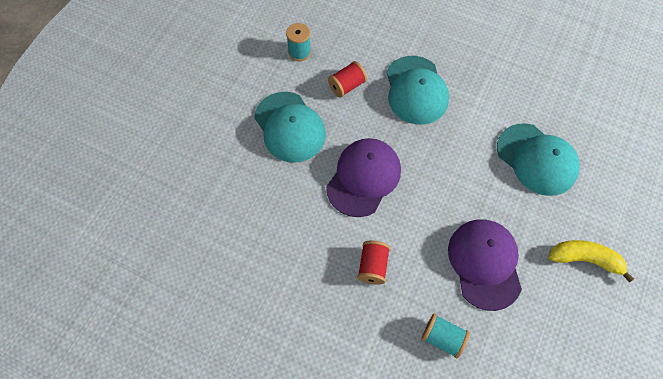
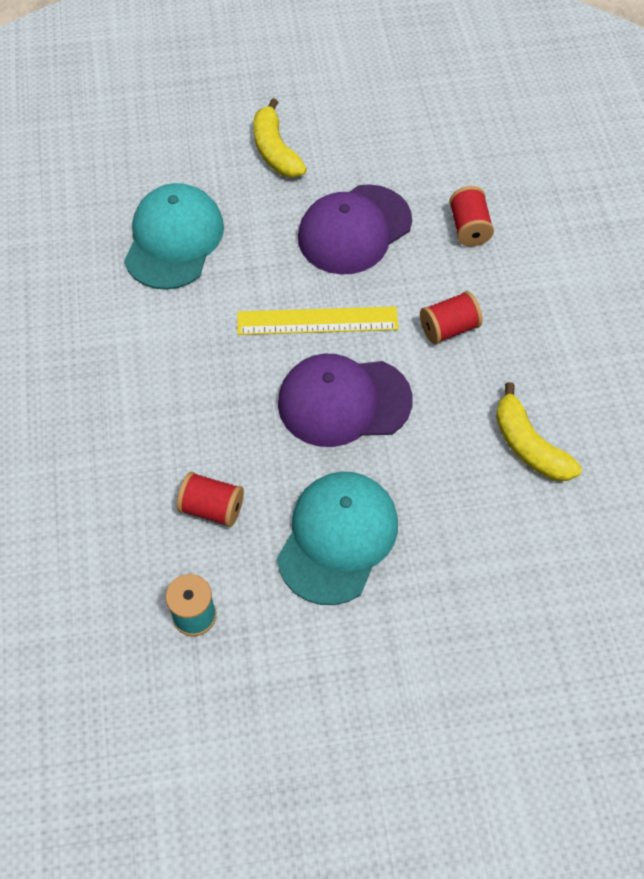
camera: 125 degrees left, 5 degrees down
(266, 252) = (529, 446): none -> yellow banana
(416, 90) = (157, 417): turquoise cap -> none
(426, 198) = (317, 321): none -> yellow ruler
(442, 337) = (469, 228): turquoise spool -> red spool

